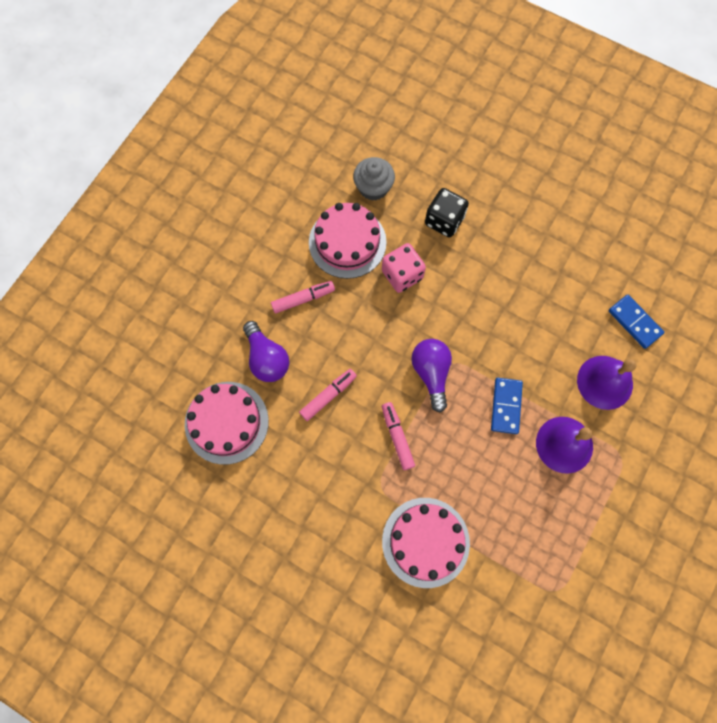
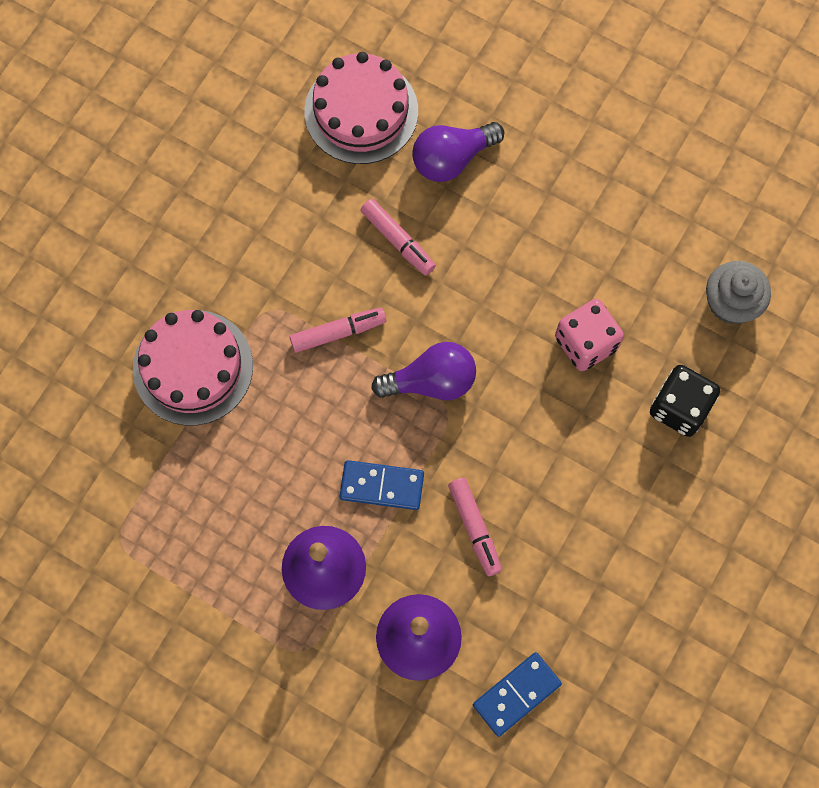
camera: 90 degrees right, 0 degrees up
(303, 299) = (543, 205): pink marker -> pink marker (474, 528)
(347, 242) = (636, 265): pink cake -> none

